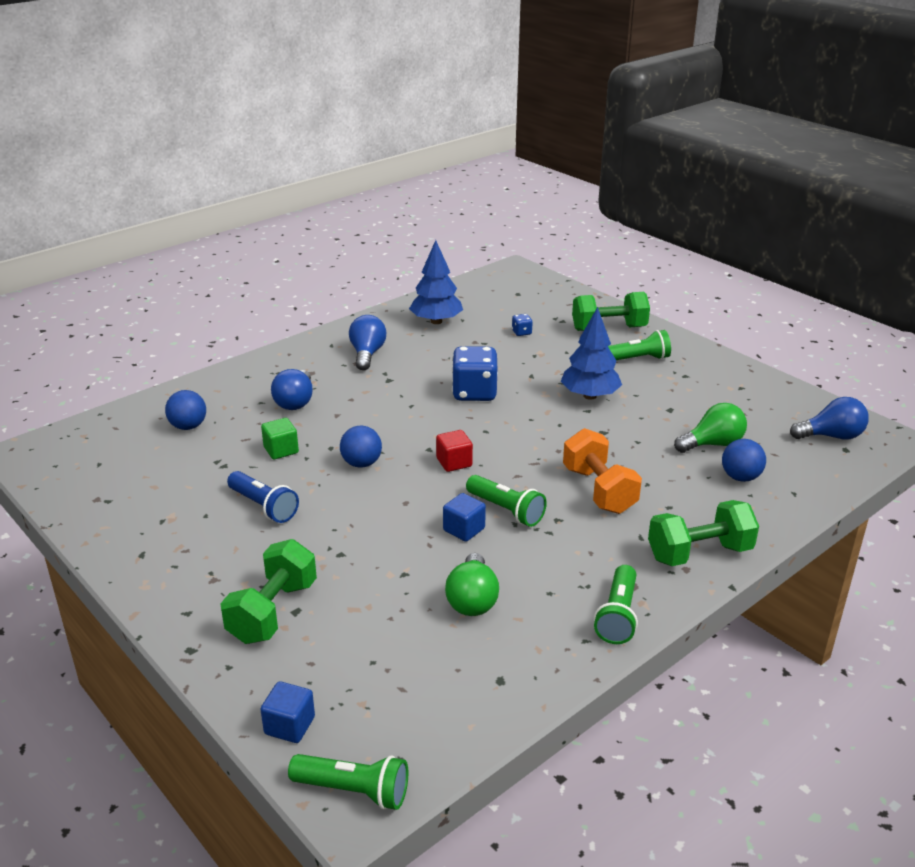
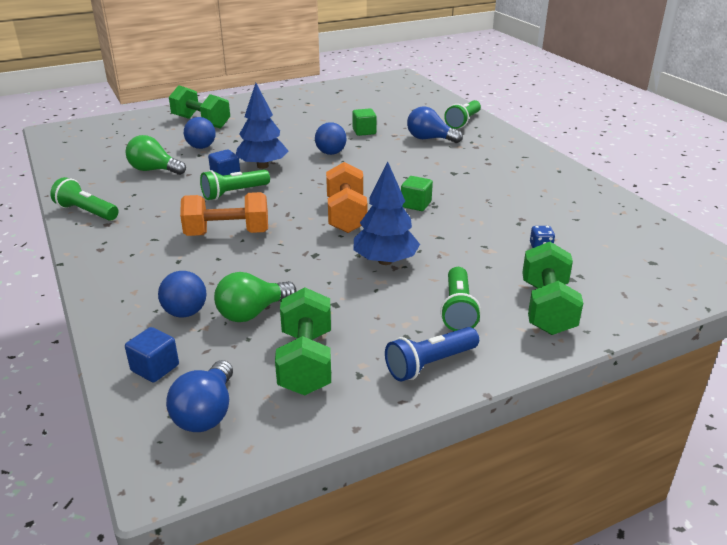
camera: 105 degrees right, 0 degrees up
(188, 426) = (409, 109): blue ball -> blue ball (201, 147)
(264, 507) = (301, 124): blue flashlight -> blue flashlight (429, 364)
(289, 725) = (116, 122): blue cube -> blue cube (155, 368)
(354, 791) = (61, 131): green flashlight -> green flashlight (463, 122)
(367, 354) = (504, 168): blue light bulb -> none
(436, 321) = (571, 205): blue tree -> blue tree (262, 166)
(454, 462) = (310, 183): red cube -> none
(474, 393) = (416, 204): blue dice -> green cube
(518, 427) = (346, 215): none -> orange dumbbell
(699, 553) = (109, 259): green dumbbell -> green dumbbell (306, 362)
(712, 444) = (252, 313): green light bulb -> green light bulb turned 60 degrees clockwise

